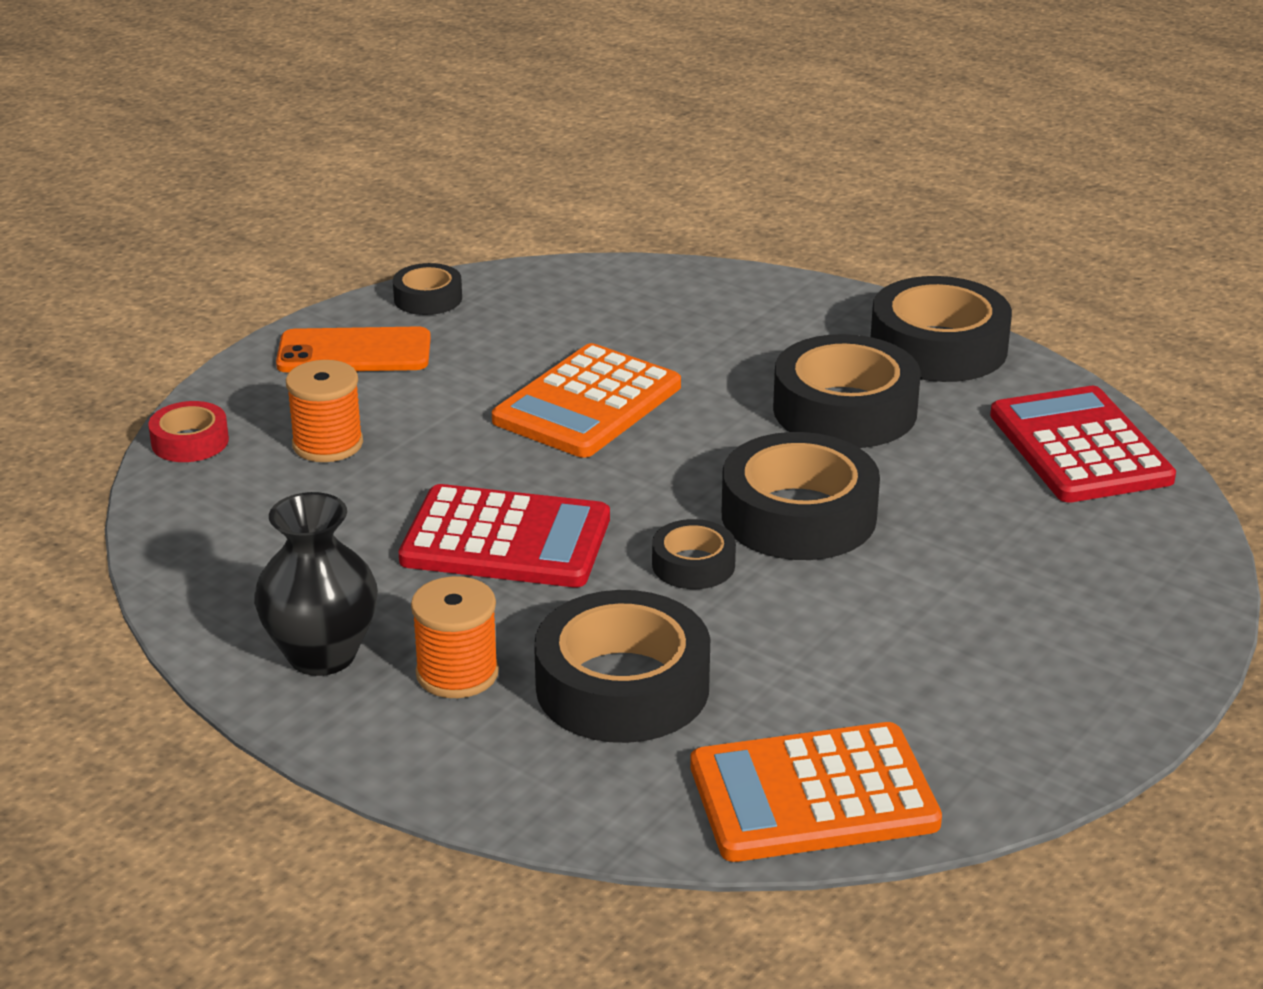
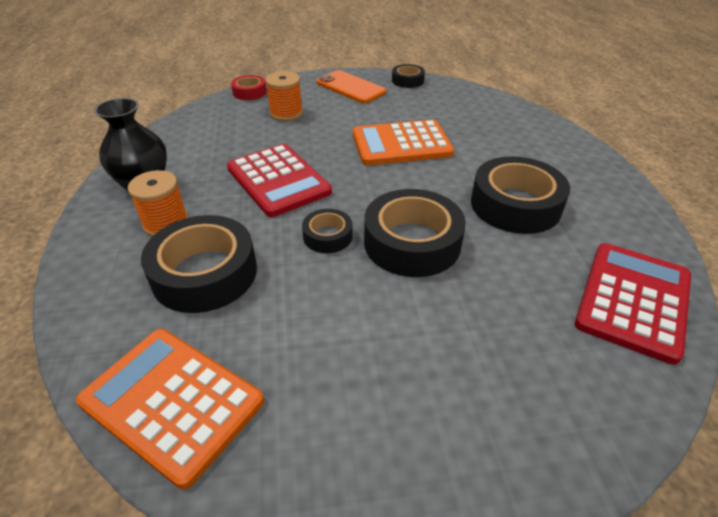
camera: 45 degrees right, 10 degrees up
(938, 347) = (615, 200): black tape -> none

